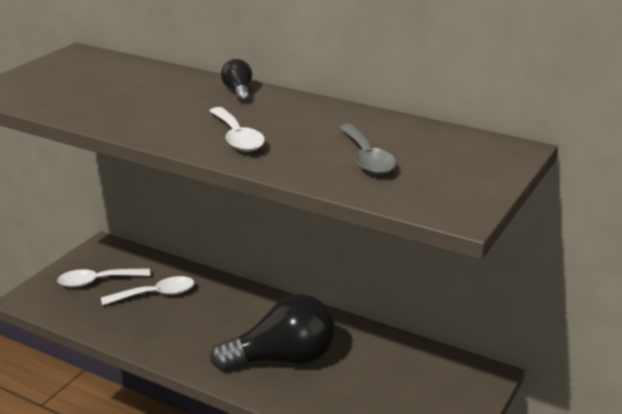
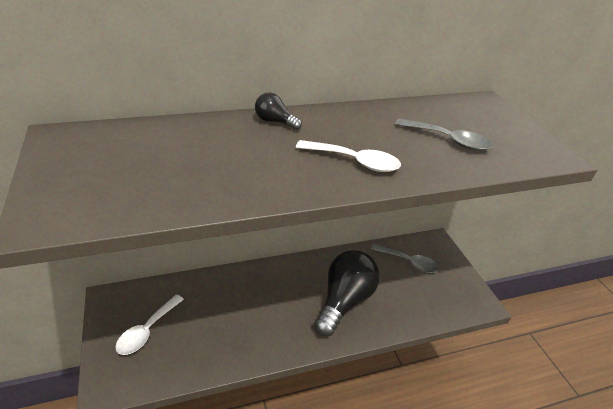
camera: 50 degrees left, 10 degrees up
(156, 294) = (207, 311): white spoon -> none
(412, 372) = (408, 262): none -> grey spoon

